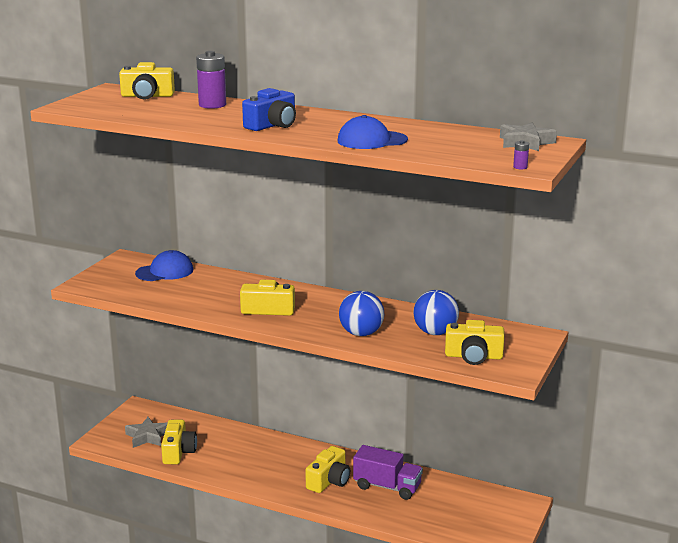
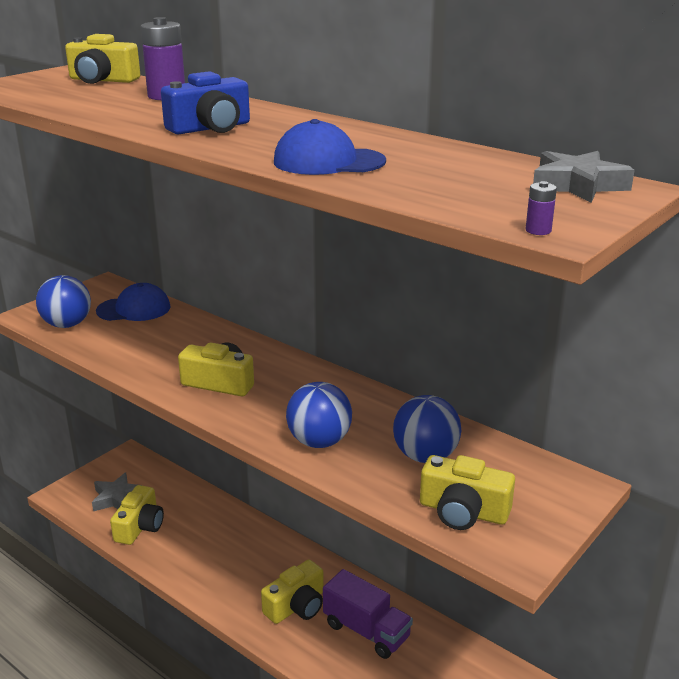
camera: 15 degrees right, 5 degrees up
(120, 287) = (67, 324): none -> blue ball

